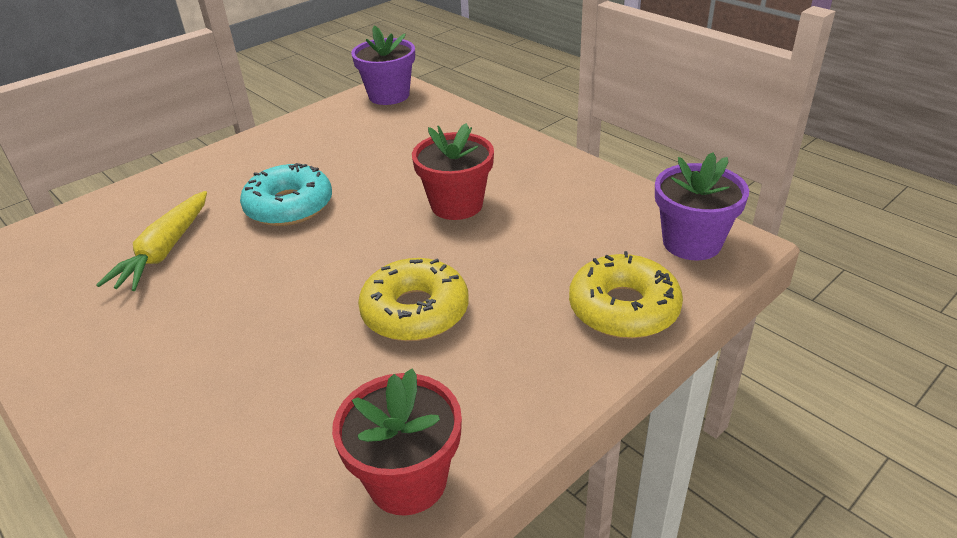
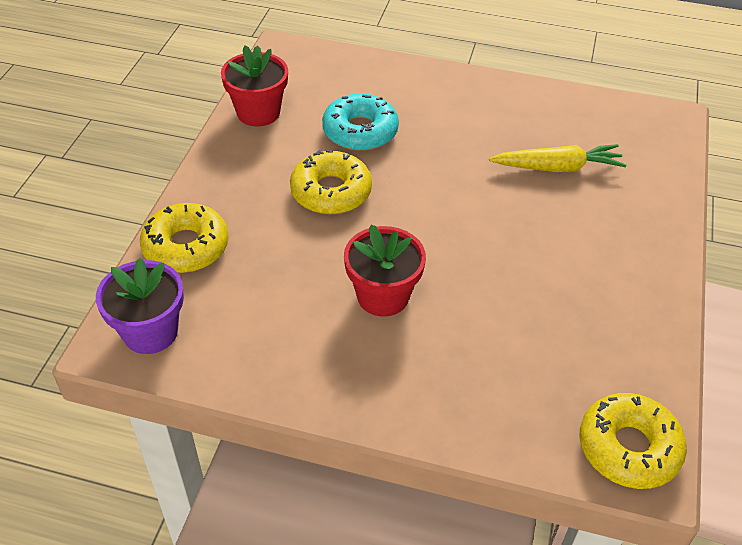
camera: 145 degrees right, 10 degrees up
(165, 251) = (557, 167): yellow carrot -> yellow carrot turned 105 degrees clockwise
(289, 206) = (523, 238): turquoise donut -> turquoise donut (360, 131)
(389, 95) = (628, 448): purple flower pot -> yellow donut

